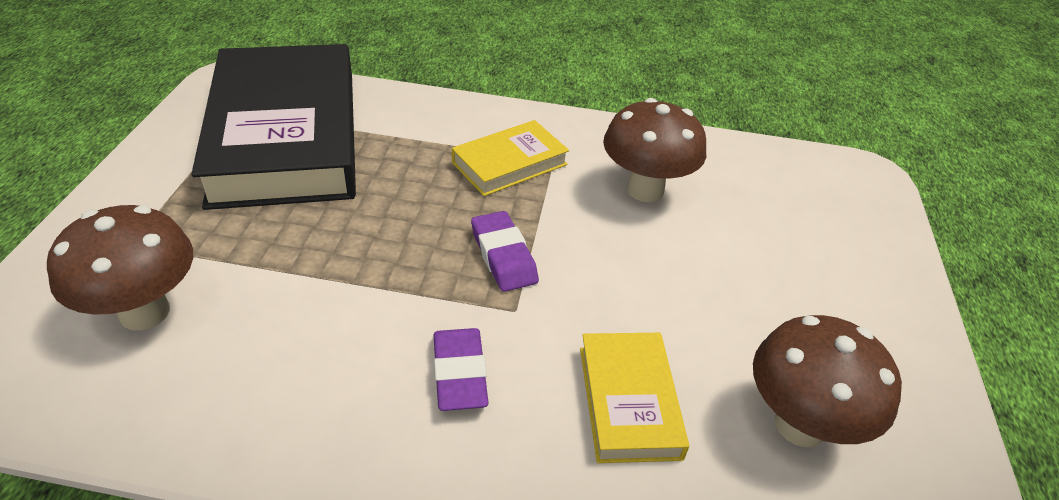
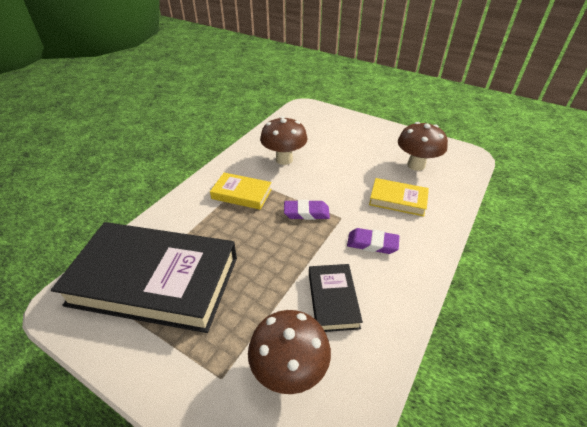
camera: 65 degrees left, 0 degrees up
(294, 338) = (333, 299): none -> black book
(510, 164) = (241, 194): yellow book -> yellow book turned 60 degrees counterclockwise

